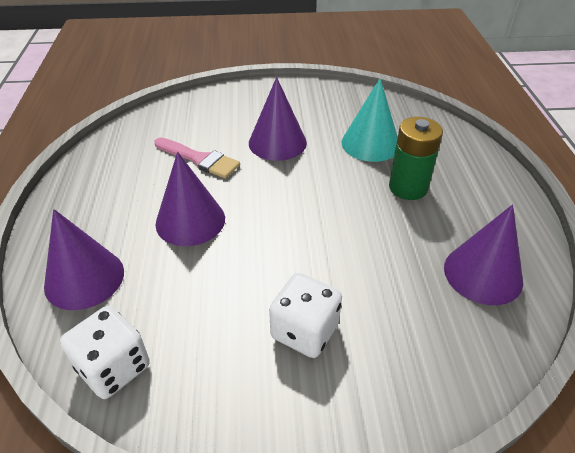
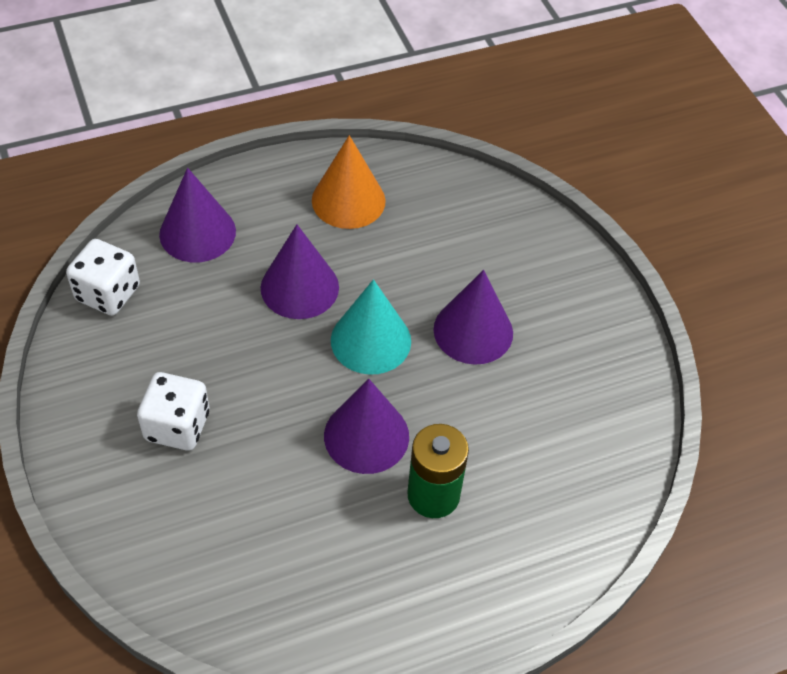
camera: 70 degrees right, 10 degrees up
(119, 177) = (348, 200): none -> orange cone
(200, 159) = (407, 262): pink brush -> none
(370, 143) = (515, 438): turquoise cone -> turquoise cone (371, 340)
(483, 274) = (300, 590): purple cone -> purple cone (366, 436)

